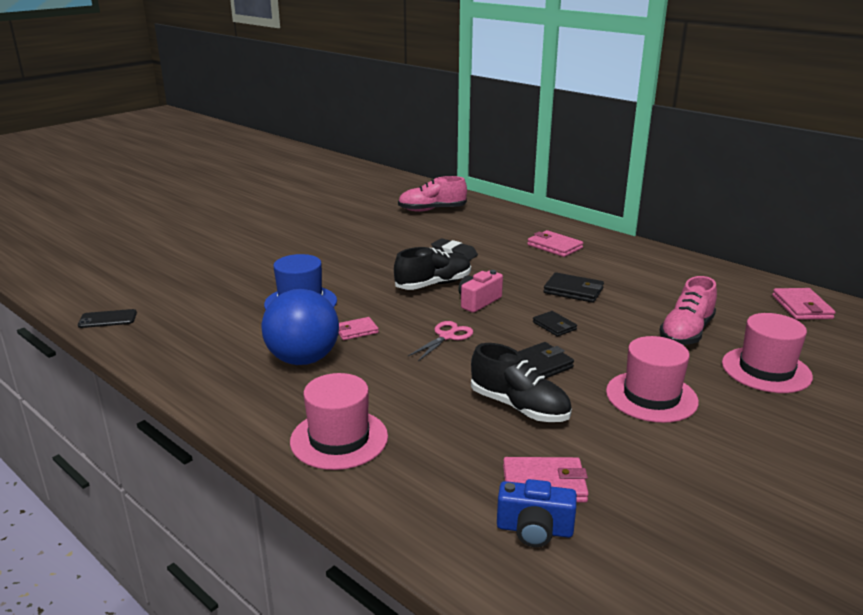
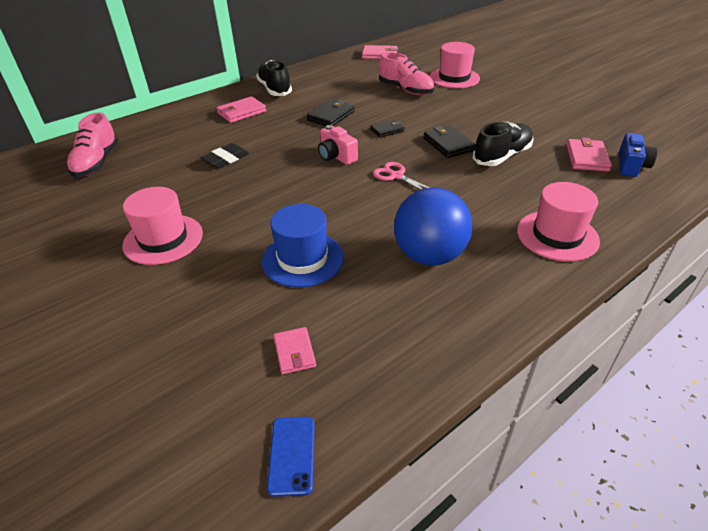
camera: 80 degrees left, 15 degrees up
(107, 319) = (292, 455): black phone -> blue phone
(356, 331) = (376, 223): pink wallet -> pink wallet (294, 352)
(433, 284) = (292, 175): black shoe -> black shoe (275, 89)
(651, 396) = (485, 113): pink hat -> pink hat (163, 239)

